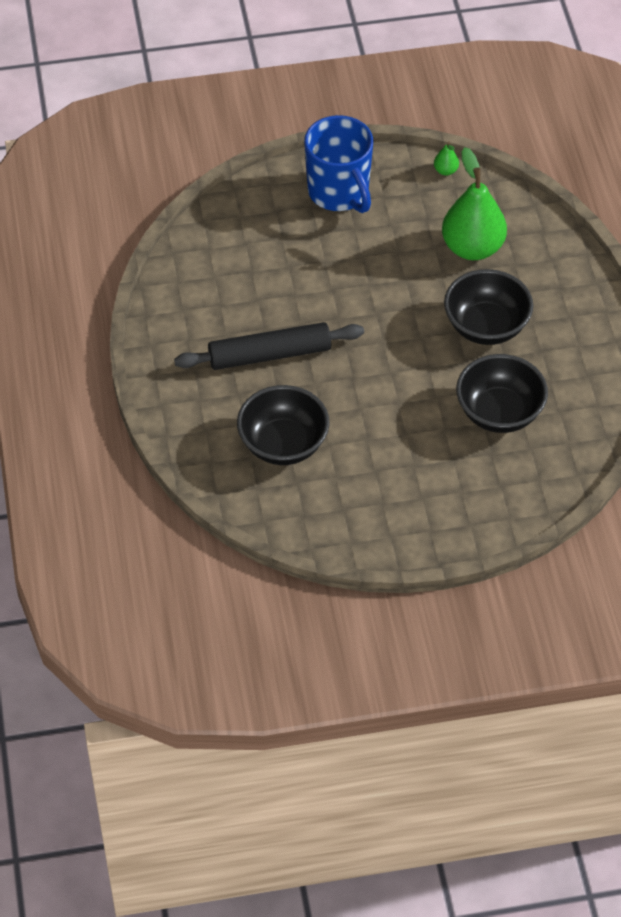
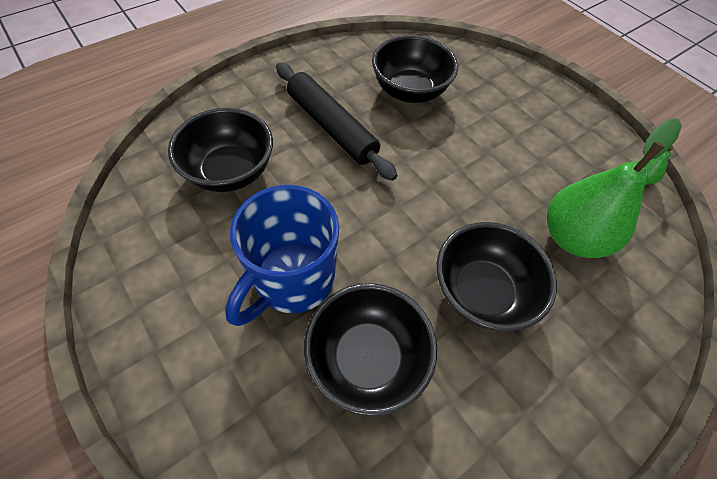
camera: 60 degrees right, 5 degrees up
(256, 277) = (409, 91): none -> black bowl
(339, 192) = (542, 112): blue mug -> blue mug (293, 280)

